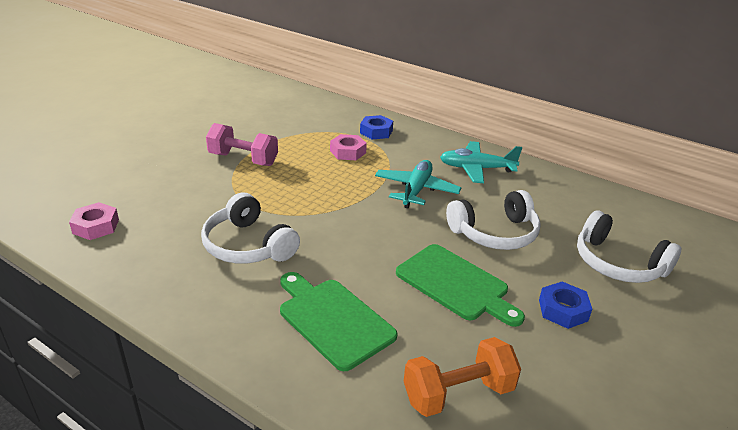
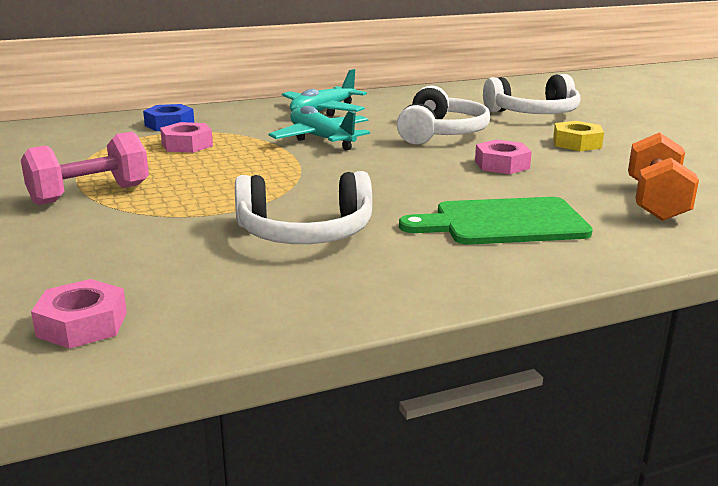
camera: 55 degrees left, 10 degrees down
(455, 284) = (502, 165): green cutting board -> pink nut
(563, 310) = (577, 143): blue nut -> yellow nut

